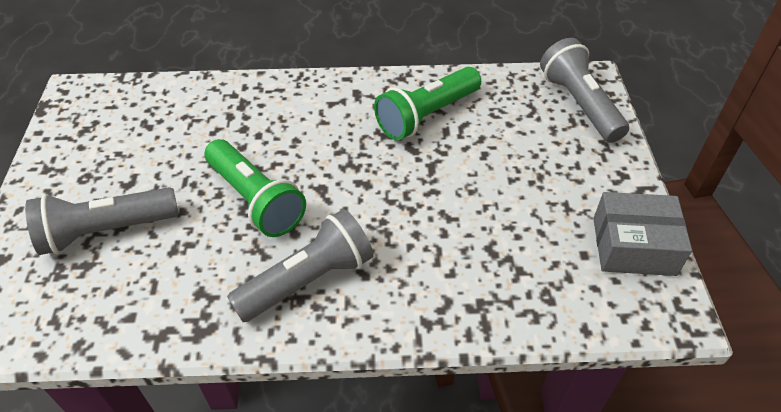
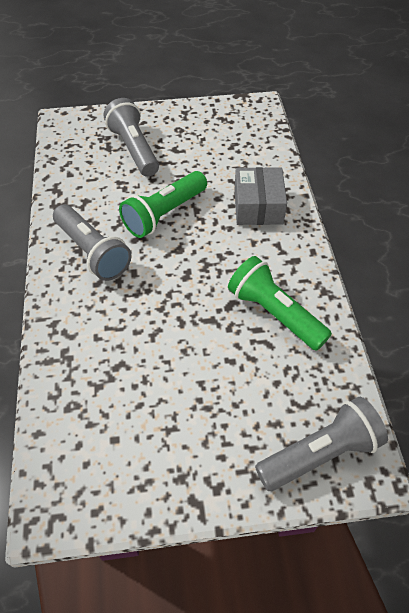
camera: 85 degrees right, 5 degrees up
(633, 246) = (123, 485): grey box -> grey box (258, 206)

